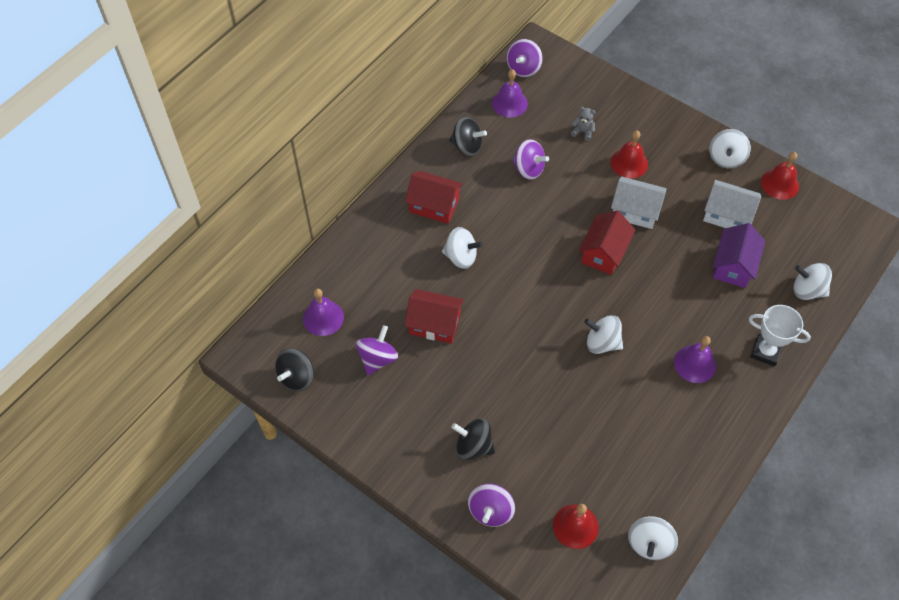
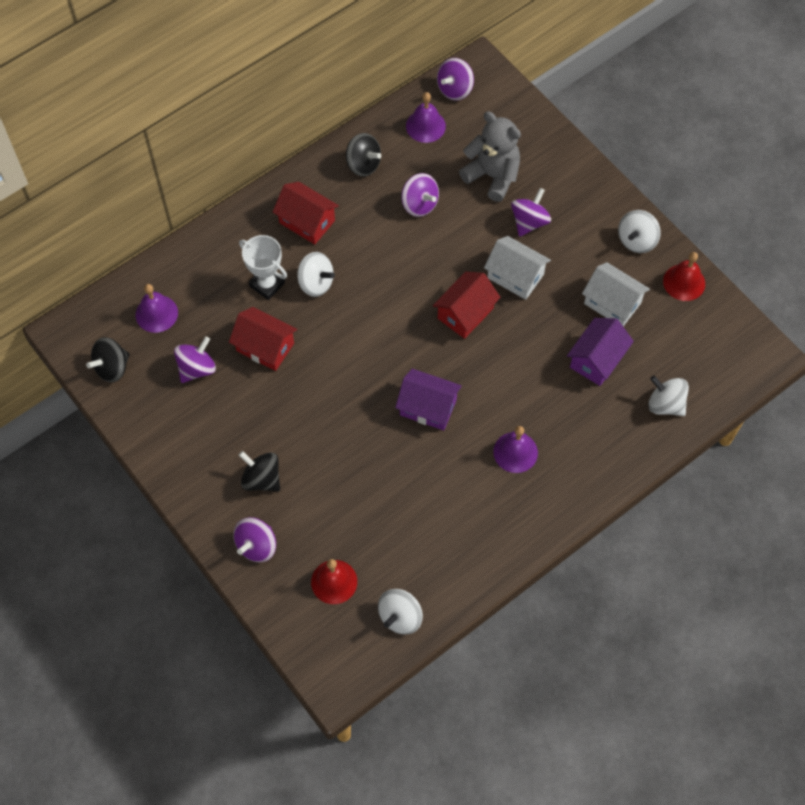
camera: 15 degrees right, 5 degrees up
(583, 132) = (492, 176): grey teddy bear -> grey teddy bear, size x2.32
(602, 343) = (428, 407): white spinning top -> purple house
(629, 163) = (529, 222): red bell -> purple spinning top
(765, 351) = (594, 457): white trophy -> white trophy (267, 284)

